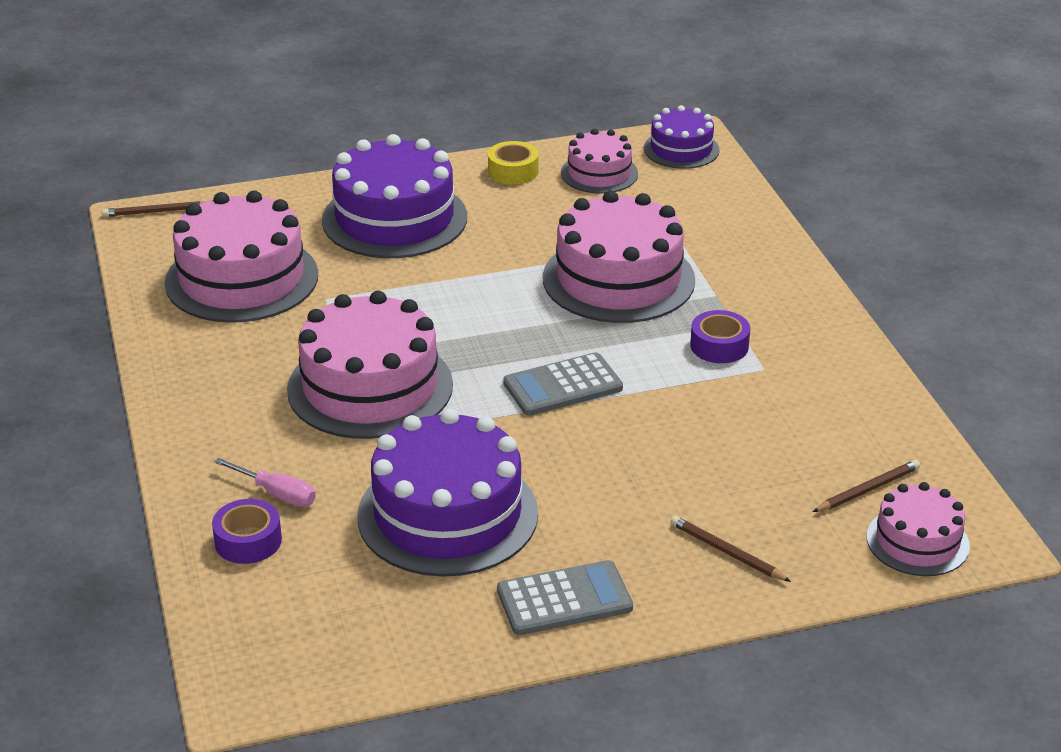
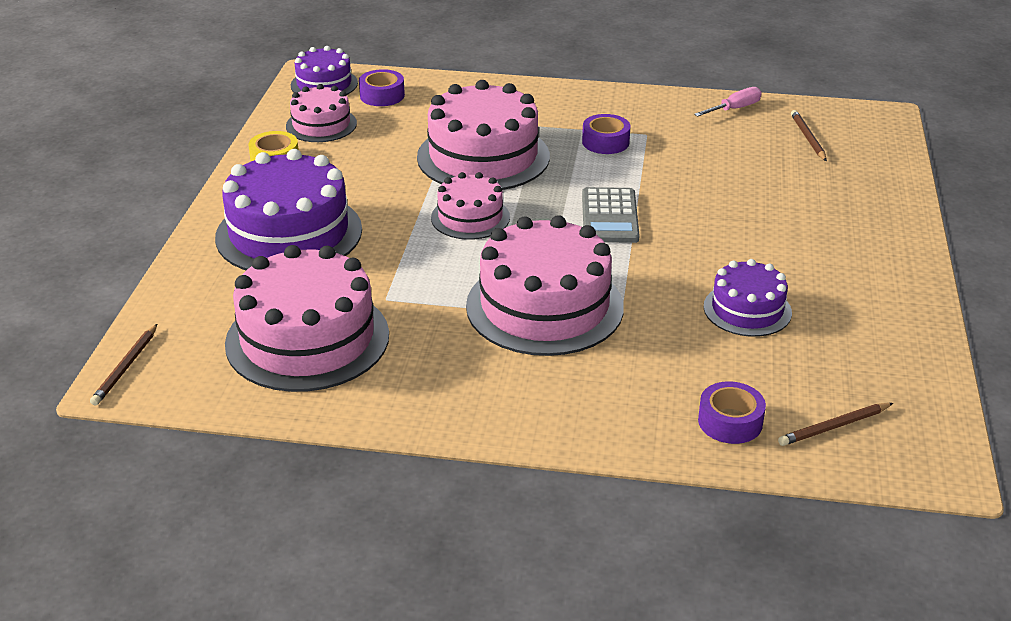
camera: 65 degrees left, 0 degrees up
(277, 494) = (670, 391): pink screwdriver -> pink screwdriver (735, 109)
(447, 514) = (747, 309): purple cake -> purple cake, size x0.55
(564, 599) = (876, 283): grey calculator -> none
(689, 187) = (382, 95): none -> purple tape
(727, 552) = (851, 205): brown pencil -> brown pencil (834, 426)
(917, 541) = (870, 137): pink cake -> pink cake (470, 217)

